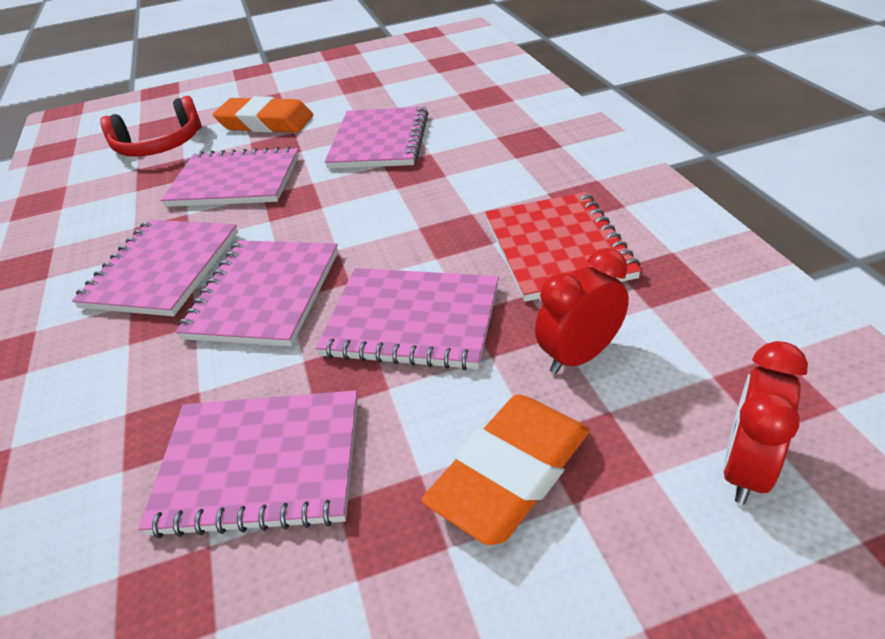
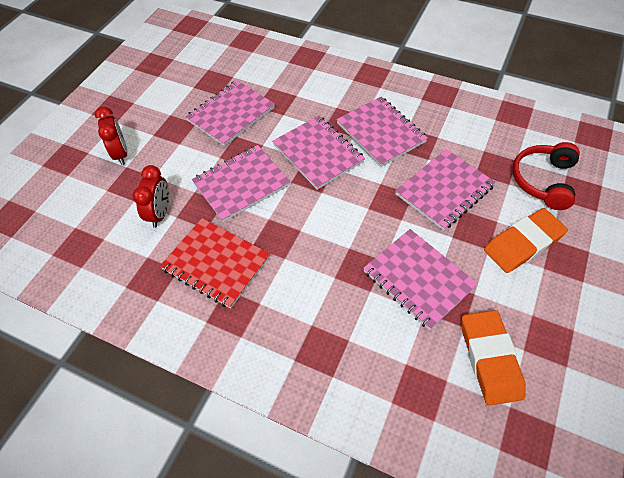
camera: 130 degrees right, 15 degrees up
(510, 473) = (151, 161): orange eraser -> orange eraser (490, 359)
(746, 468) = (77, 210): red clock -> red clock (121, 154)

